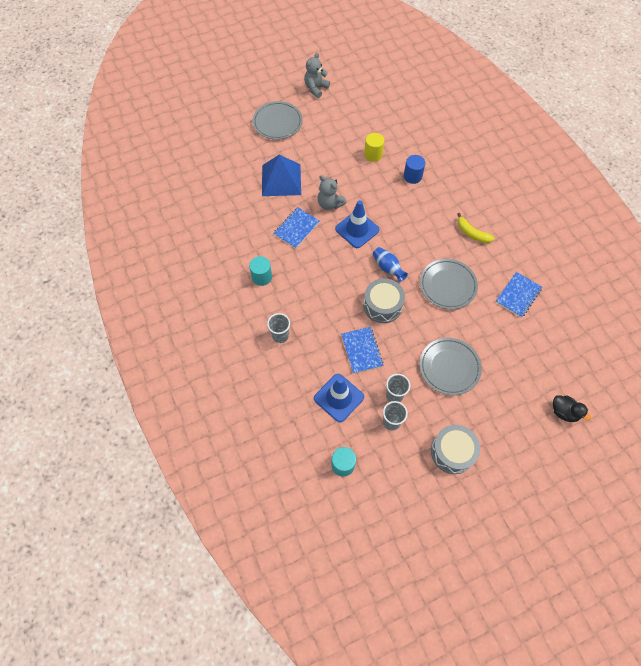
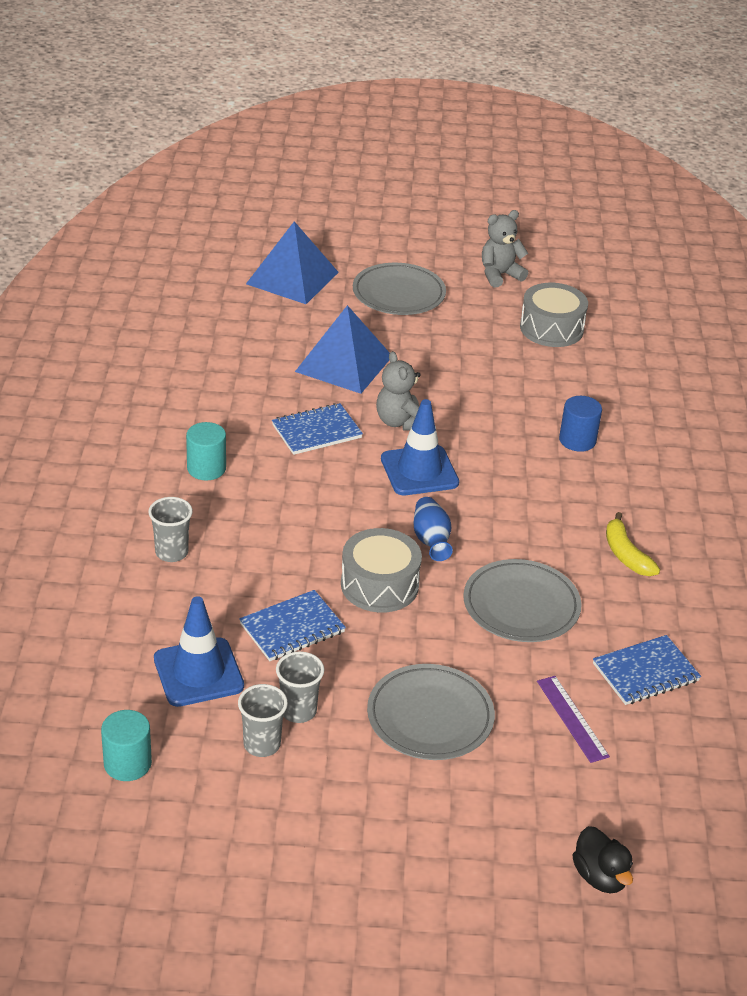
camera: 25 degrees right, 25 degrees down
(221, 135) = (292, 278): none -> blue pyramid
(362, 350) = (292, 628): blue notebook -> blue notebook turned 45 degrees clockwise
(373, 154) = (529, 388): yellow cylinder -> none
(452, 452) = (336, 836): grey drum -> grey drum (551, 328)
(505, 336) = (572, 718): none -> purple ruler

